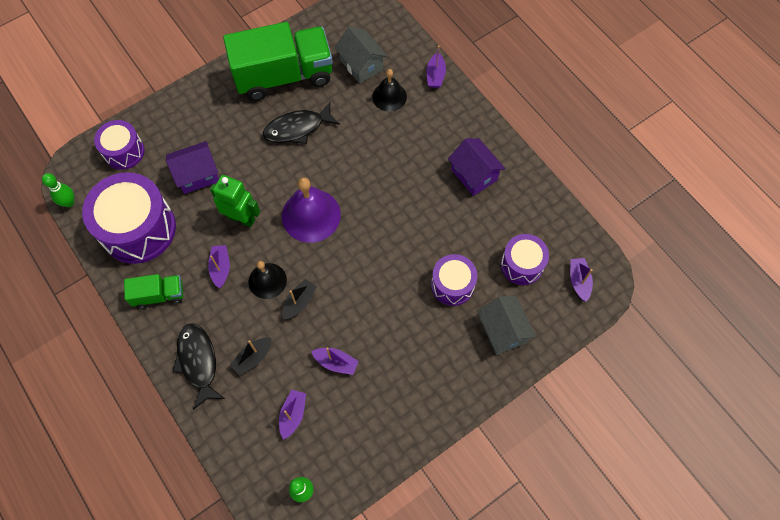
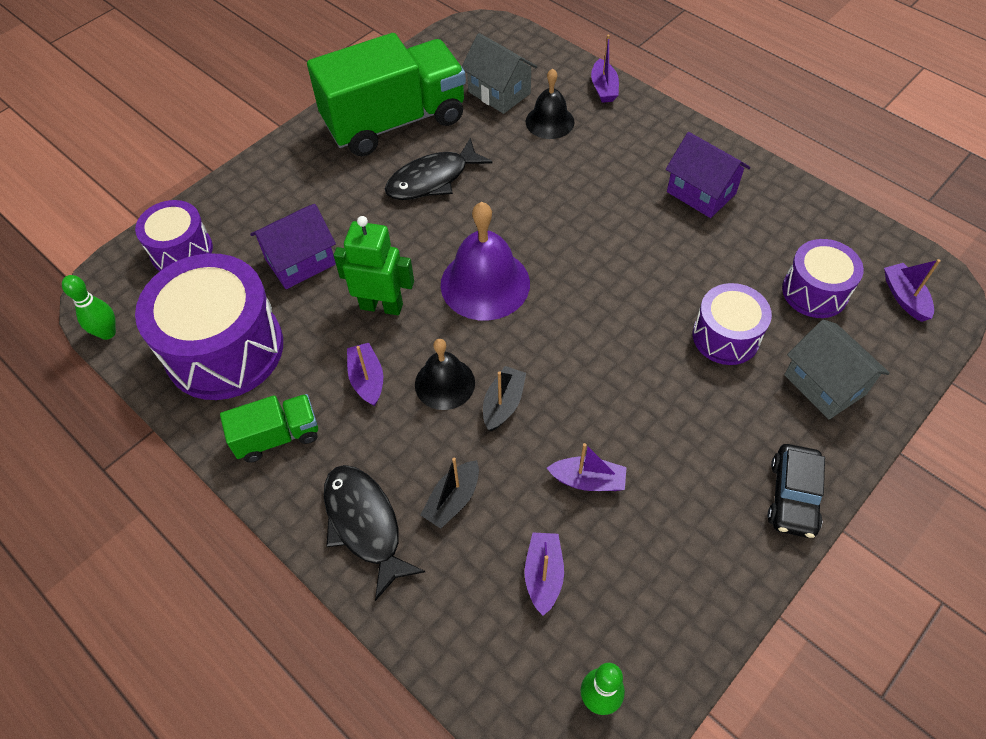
camera: 10 degrees left, 10 degrees down
(455, 399) = (793, 496): none -> black car

